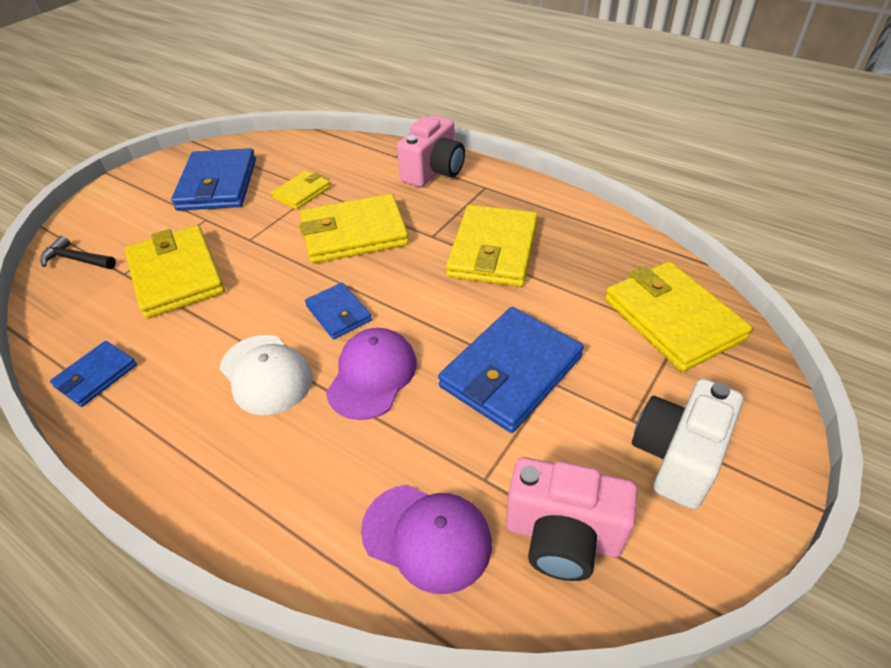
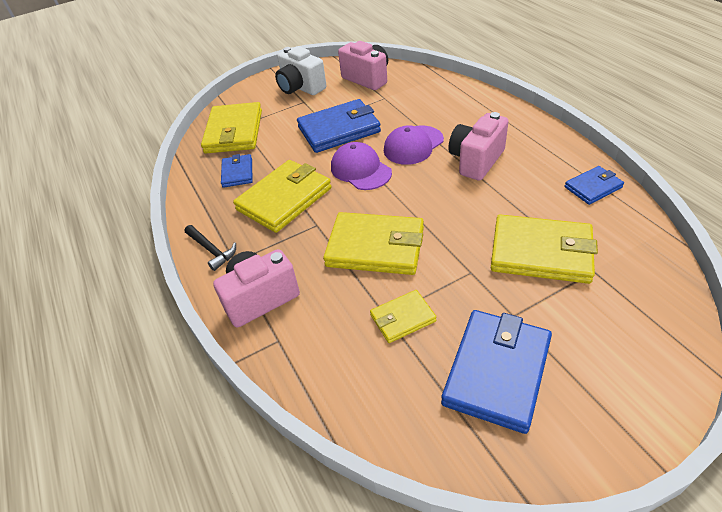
camera: 150 degrees left, 0 degrees up
(76, 259) = (650, 303): black hammer -> black hammer (212, 250)
(176, 275) = (541, 252): yellow wallet -> yellow wallet turned 75 degrees counterclockwise
(266, 374) = (476, 161): white cap -> pink camera
(339, 313) = (417, 184): blue wallet -> blue wallet (237, 173)
(427, 537) = (419, 88): purple cap -> purple cap (360, 170)
(677, 457) = (301, 88): white camera -> white camera turned 75 degrees clockwise

